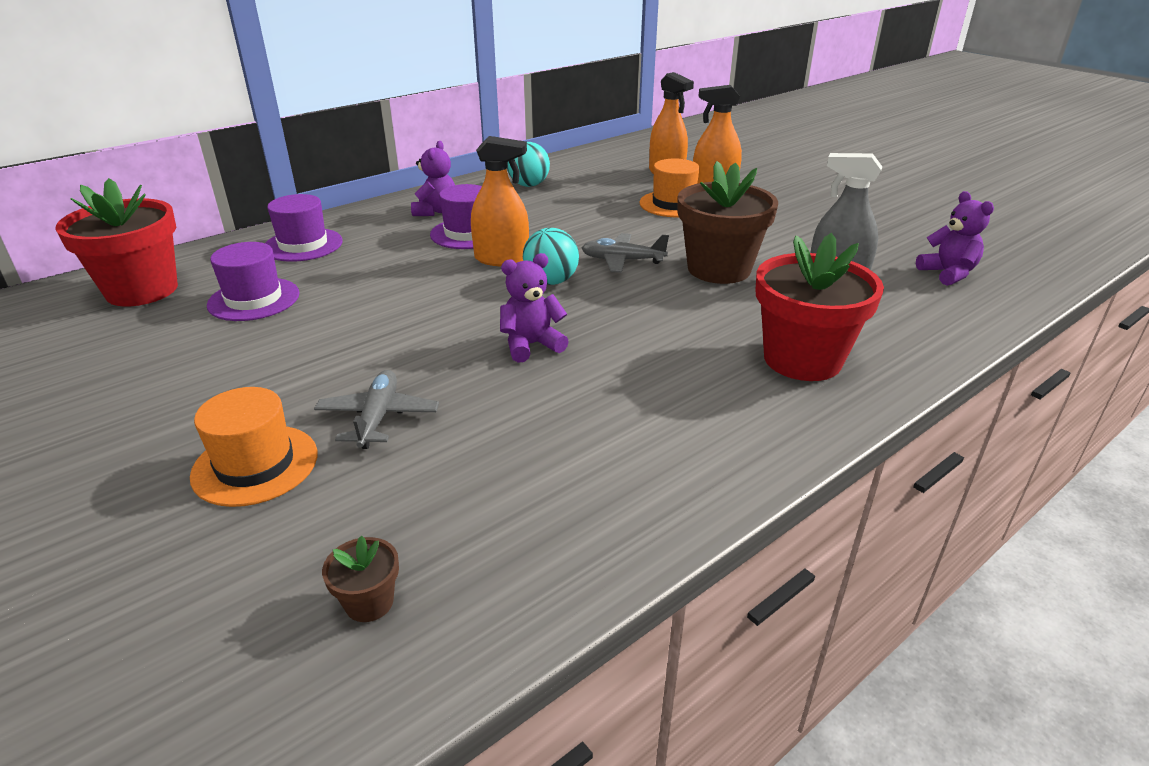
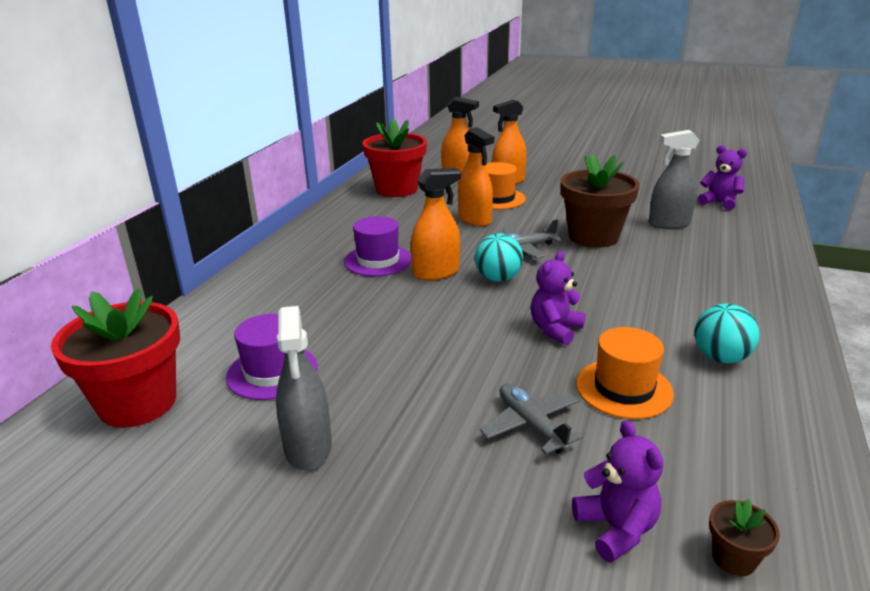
camera: 30 degrees left, 5 degrees down
(196, 365) = (308, 447): none -> grey spray bottle
(255, 465) = (495, 504): orange hat -> orange hat (624, 388)
(303, 245) = (244, 311): purple hat -> none
(436, 211) = (323, 250): purple teddy bear -> purple teddy bear (616, 528)
(528, 185) = (369, 210): turquoise ball -> turquoise ball (720, 357)
(617, 219) = (474, 219): none -> orange spray bottle
(802, 359) = (725, 281): red flower pot -> red flower pot (397, 189)

